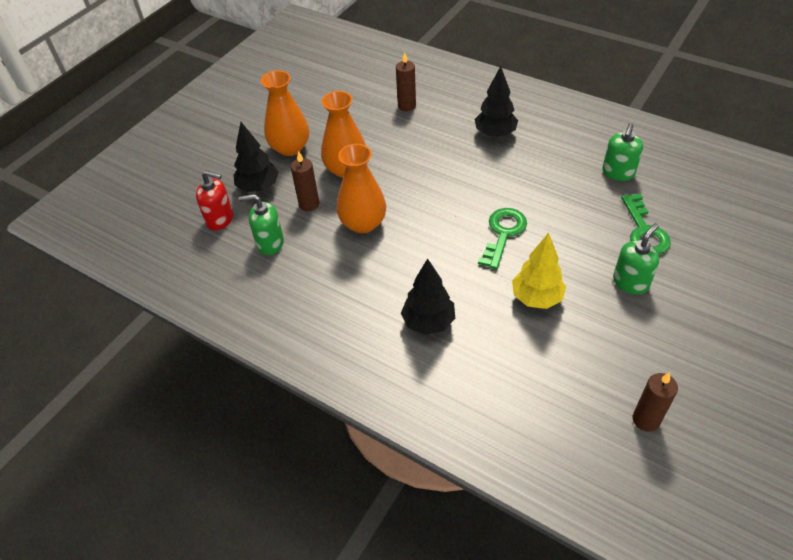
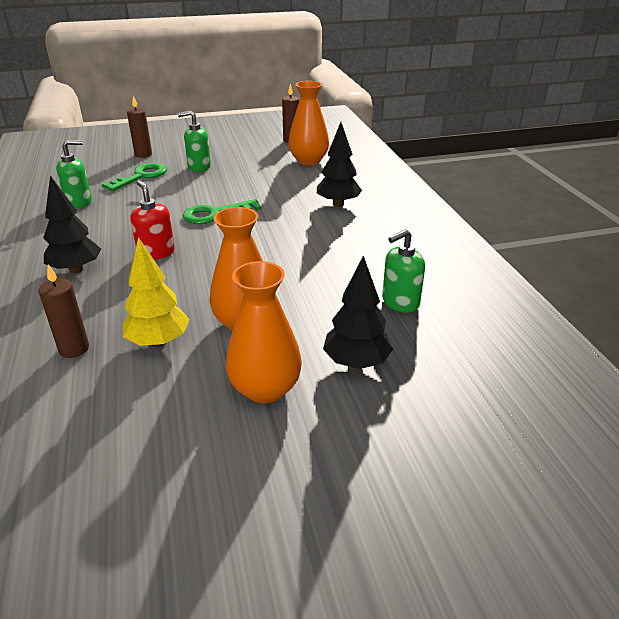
camera: 140 degrees left, 15 degrees down
(220, 219) = (433, 353): red soap dispenser -> red soap dispenser (156, 253)
(270, 243) = (400, 302): green soap dispenser -> green soap dispenser turned 105 degrees clockwise
(309, 204) = (324, 313): brown candle -> brown candle (143, 154)
(363, 223) = (298, 271): orange vase -> orange vase (308, 161)
(536, 298) = (258, 184): yellow tree -> yellow tree (159, 342)

